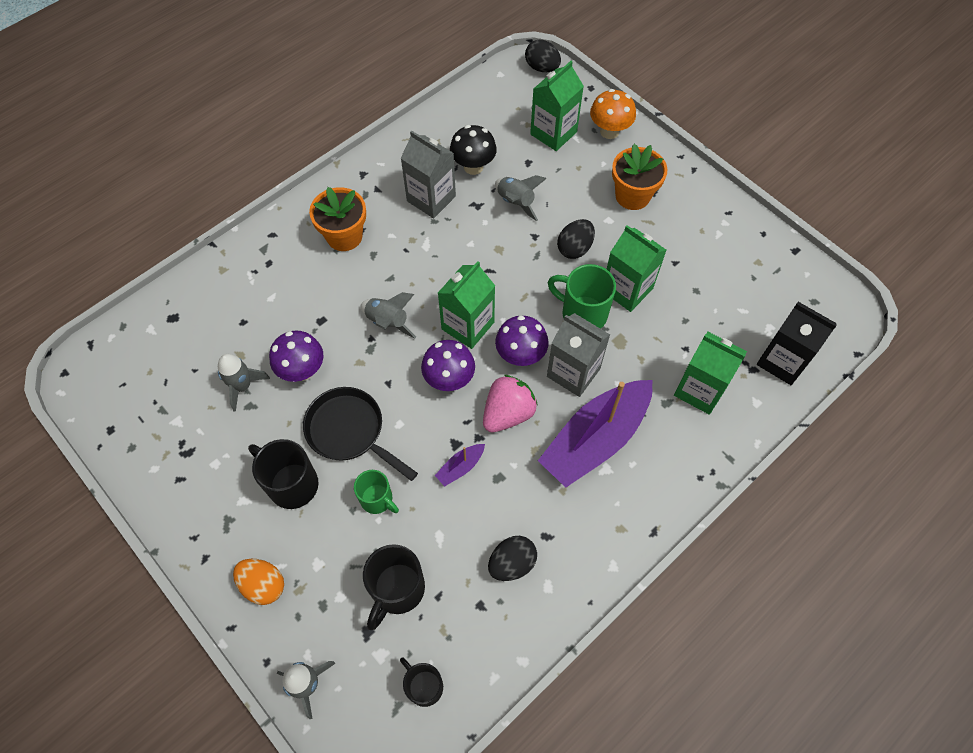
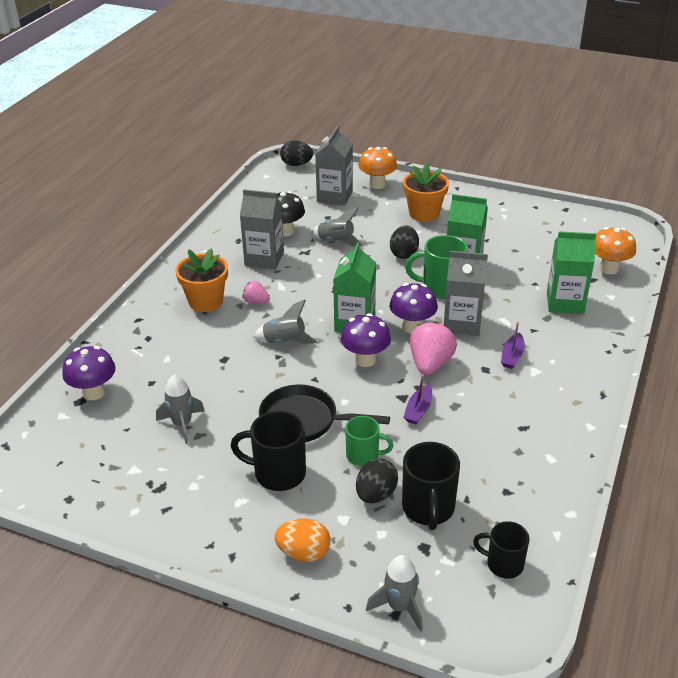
camera: 25 degrees left, 25 degrees down
(302, 370) = (231, 396): purple mushroom -> purple mushroom (94, 392)
(390, 256) = (256, 302): none -> pink strawberry
(512, 563) = (510, 454): black egg -> black egg (376, 494)
(553, 133) = (334, 196): green carton -> grey carton
(595, 439) = (512, 356): purple boat -> purple boat, size x0.40
(782, 361) = (609, 269): black carton -> orange mushroom

